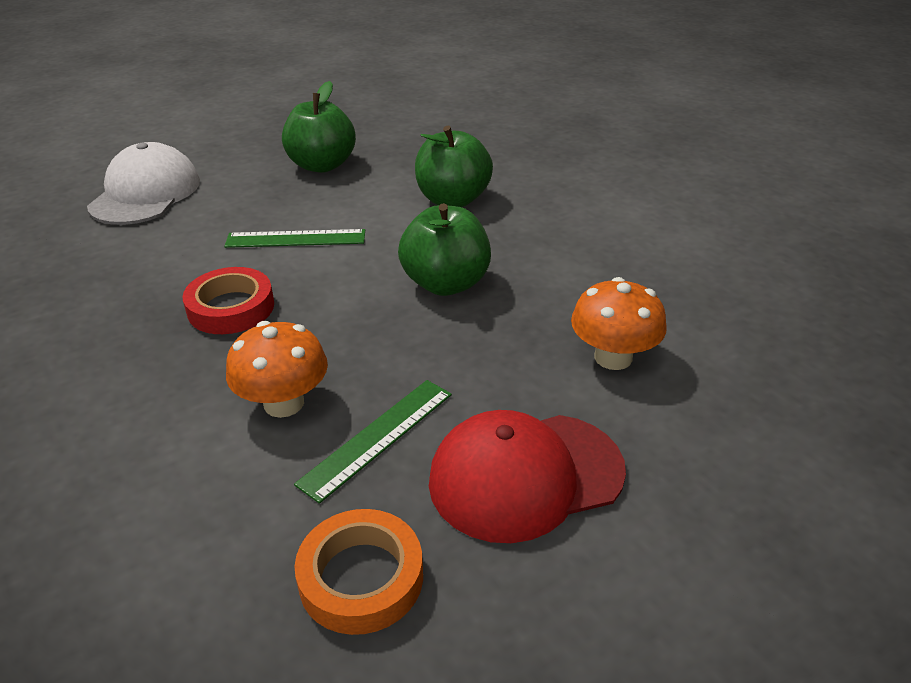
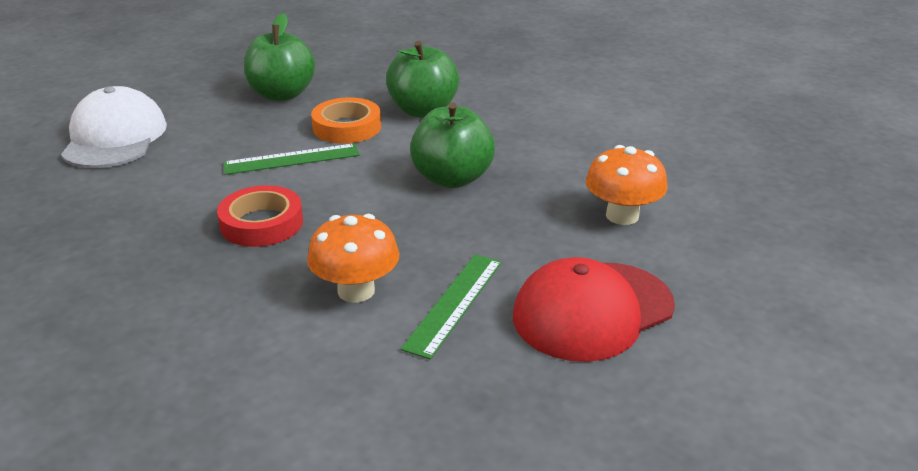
camera: 15 degrees left, 5 degrees down
(361, 577) = (495, 404): orange tape -> orange tape (347, 127)

